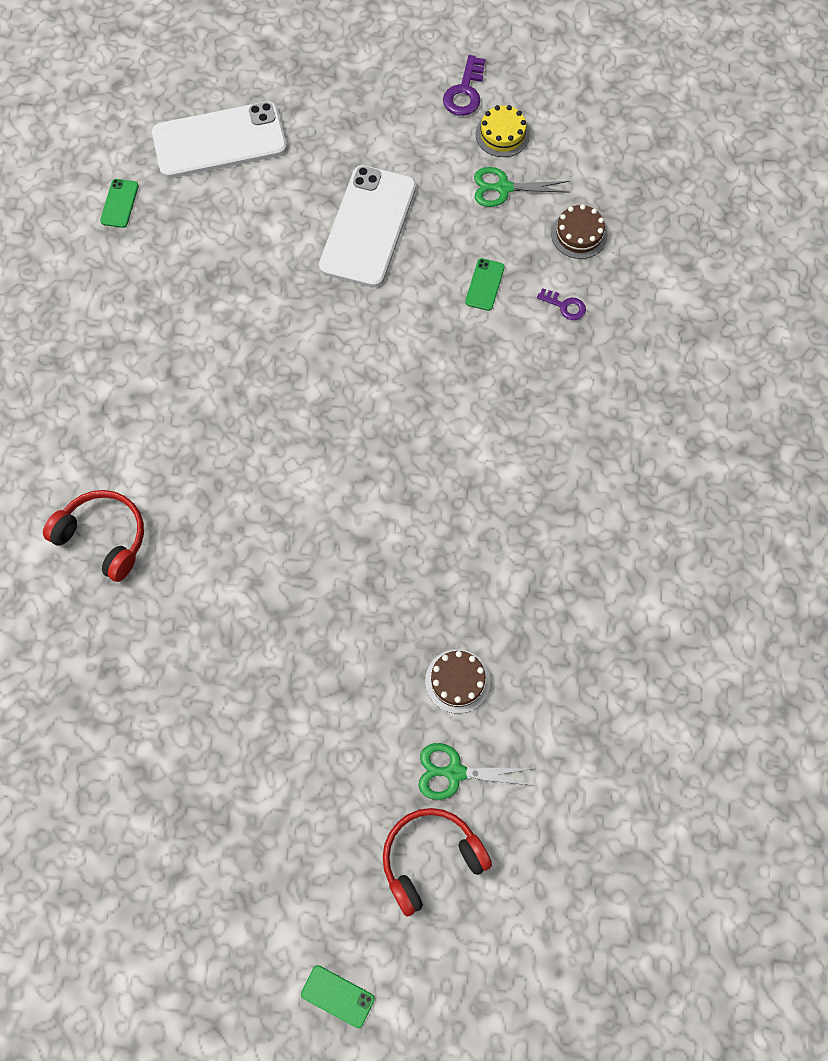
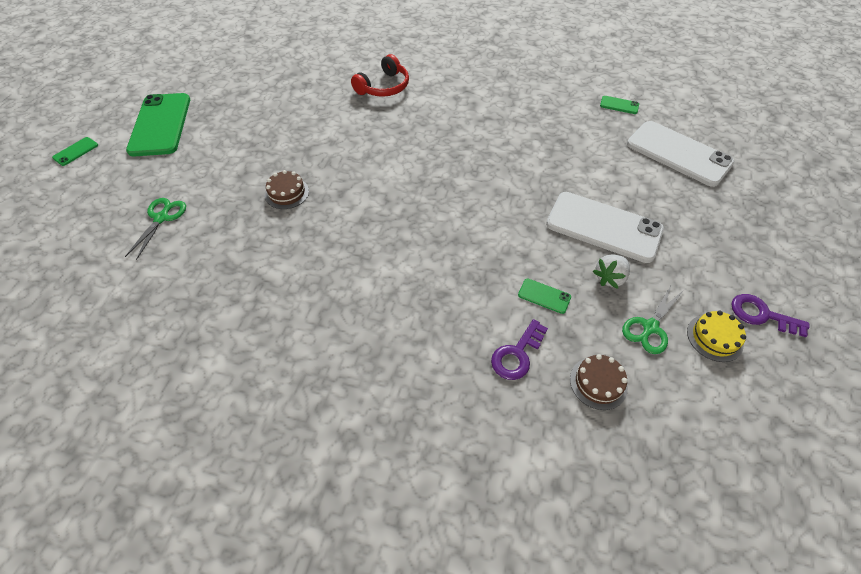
camera: 100 degrees right, 15 degrees down
(219, 141) = (678, 153): white phone -> white phone turned 45 degrees counterclockwise
(248, 880) = (160, 124): none -> green phone
(430, 858) = (118, 199): red headphones -> none
(445, 222) = (609, 278): none -> white strawberry
(457, 681) = (220, 228): brown cake -> brown cake (287, 193)
(503, 188) = (650, 327): green scissors -> green scissors turned 150 degrees counterclockwise
(565, 306) = (517, 354): purple key -> purple key, size x1.56

